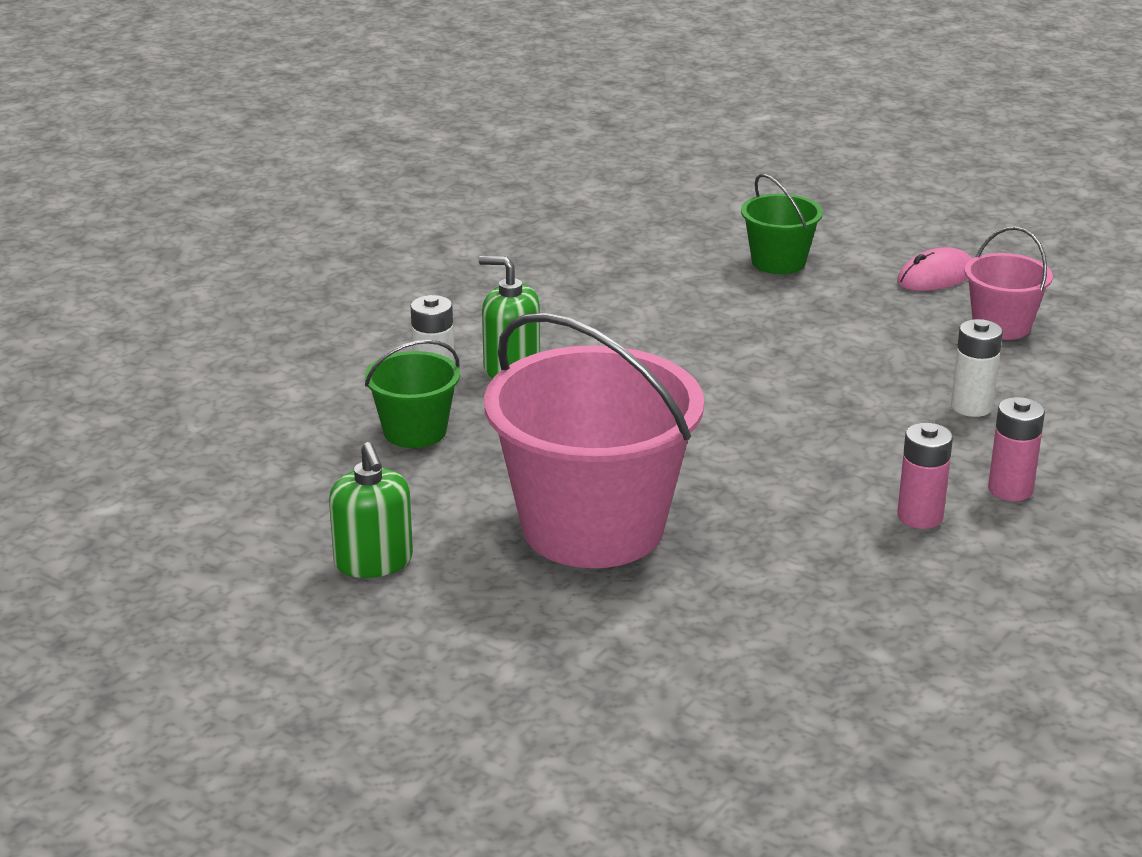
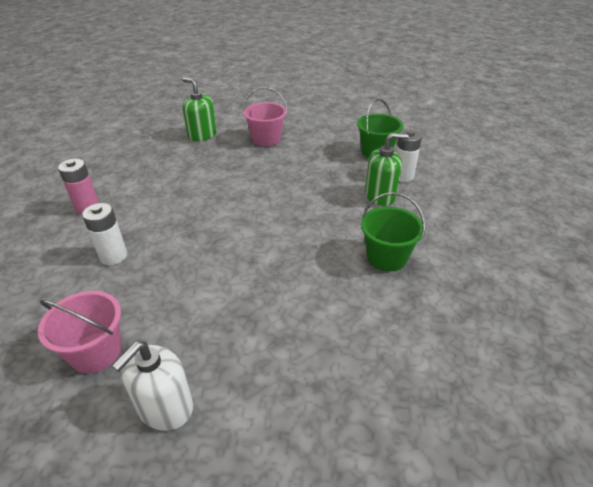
camera: 150 degrees right, 10 degrees up
(373, 561) = (327, 110): green soap dispenser -> green soap dispenser (202, 135)
(593, 527) = (266, 139): pink bucket -> pink bucket, size x0.48
(778, 262) = (312, 365): green bucket -> green bucket (386, 257)
(920, 517) = (132, 181): pink battery -> none
(935, 277) = (165, 407): pink mouse -> white soap dispenser

